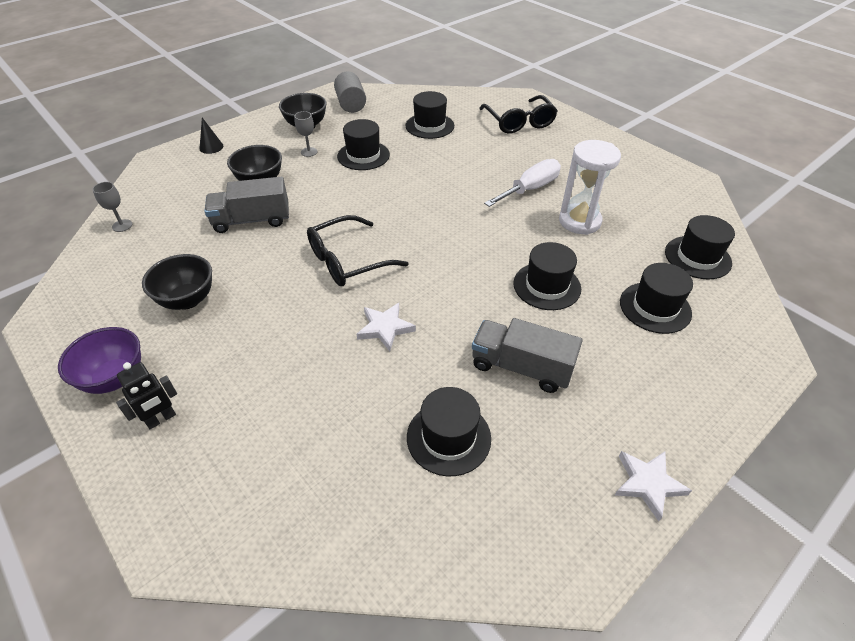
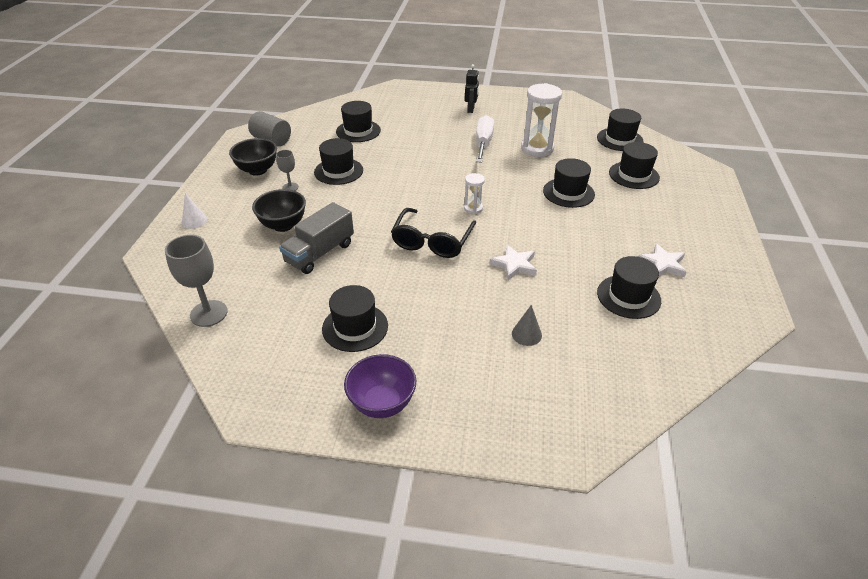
camera: 40 degrees left, 5 degrees down
(122, 225) = (208, 313): grey goblet -> grey goblet, size x1.78
(161, 419) = (455, 401): black robot -> black robot (471, 109)
(187, 300) = (355, 327): black bowl -> black hat
(211, 147) = (194, 221): black cone -> white cone
(299, 403) = (526, 334): none -> grey cone
(427, 250) = (473, 208): none -> white hourglass
(519, 122) = (417, 104): black glasses -> none
(521, 367) = (614, 241): grey truck -> none
(648, 484) = (735, 257): white star -> white star (662, 264)

